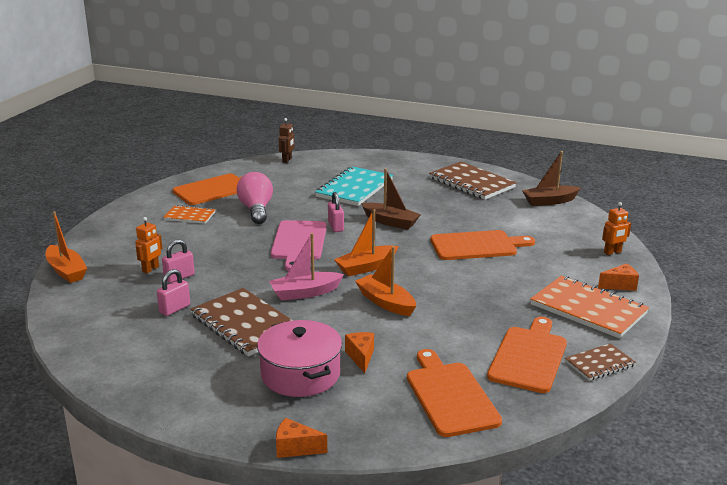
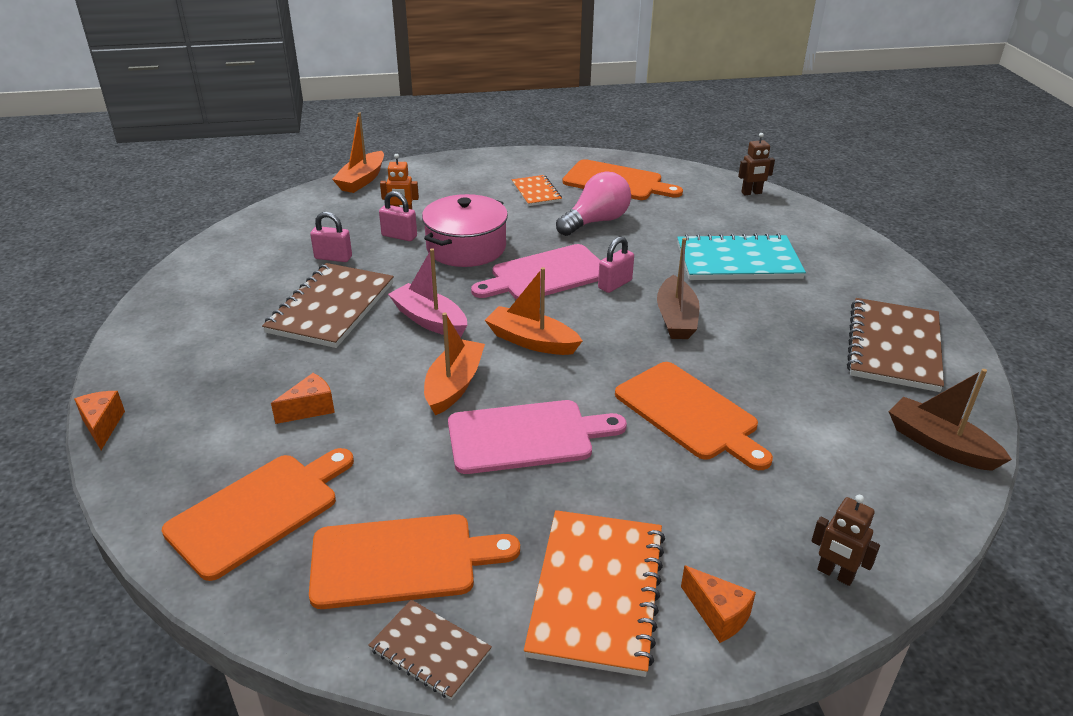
camera: 60 degrees right, 10 degrees up
(300, 374) = (249, 379): pink pot -> pink pot (466, 248)
(456, 294) = (526, 436): none -> pink cutting board
(612, 252) = (835, 574): orange robot -> brown robot

